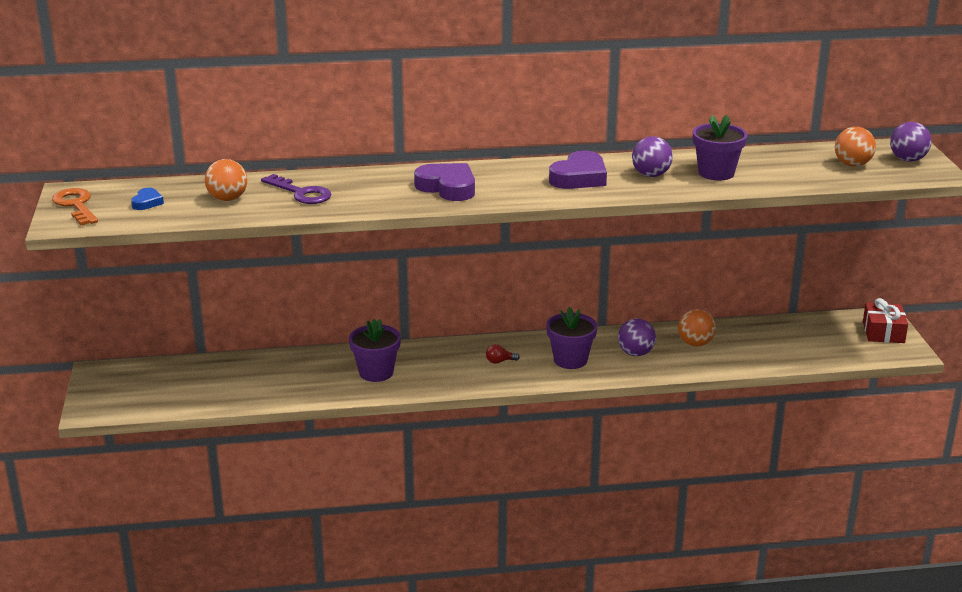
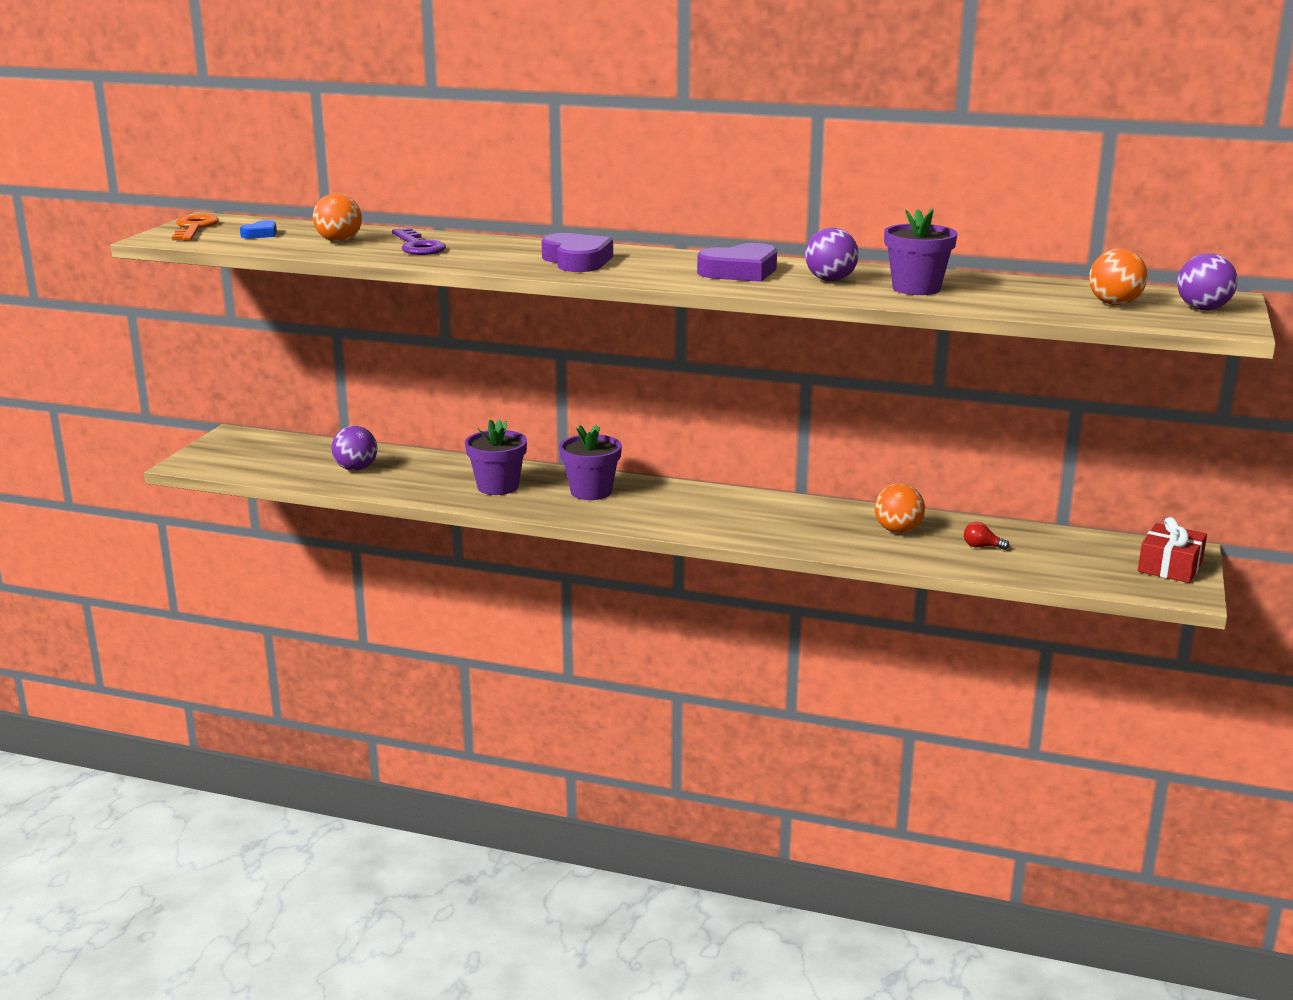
camera: 25 degrees right, 5 degrees down
(499, 361) = (643, 503): red light bulb -> red light bulb (981, 546)
(570, 360) = (726, 517): purple flower pot -> purple flower pot (591, 492)
(635, 353) = (812, 525): purple ball -> purple ball (356, 469)

